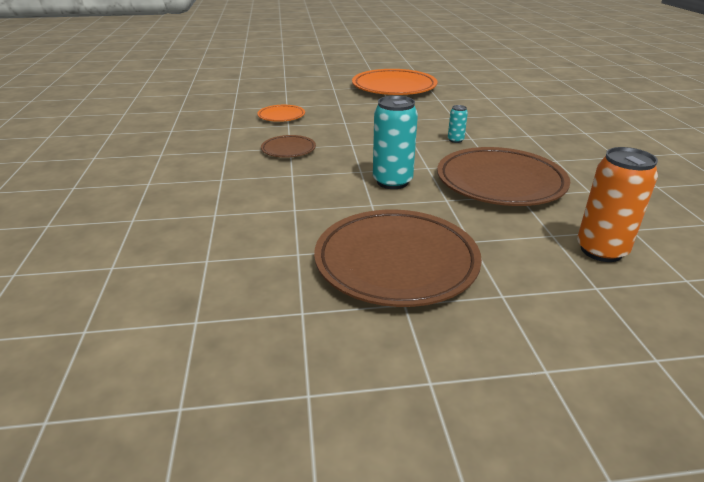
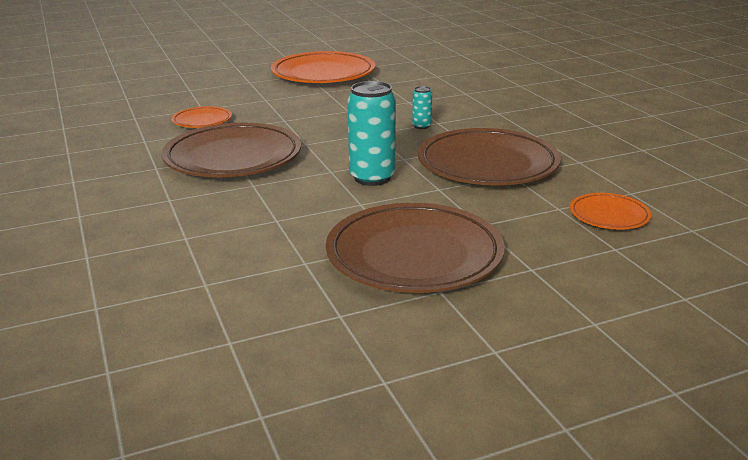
camera: 15 degrees left, 5 degrees down
(288, 149) = (233, 158): brown plate -> brown plate, size x2.06
(601, 250) = (609, 215): orange can -> orange plate

